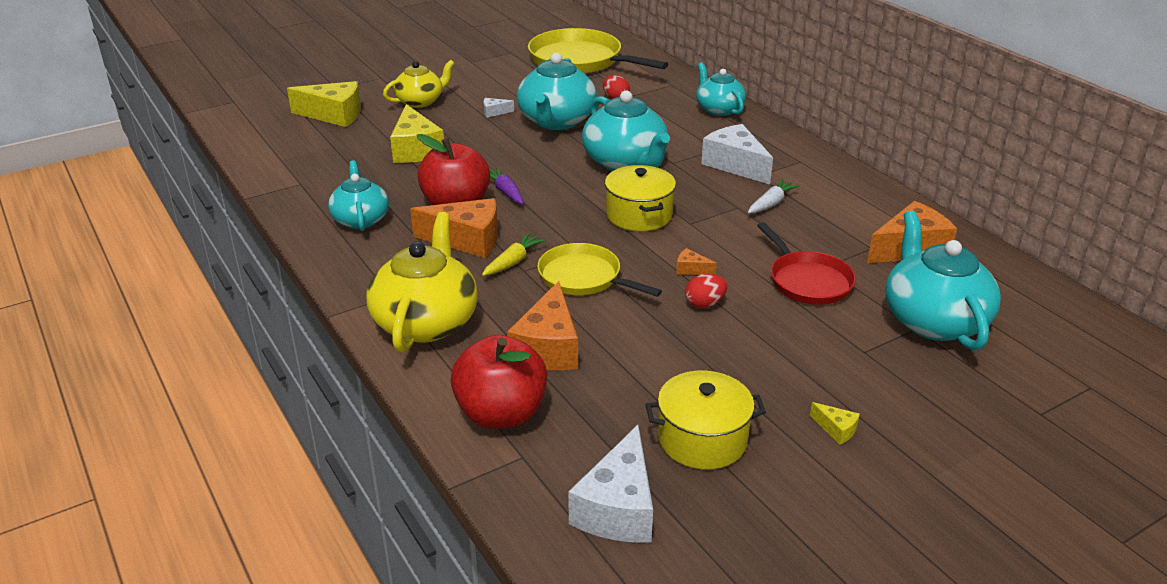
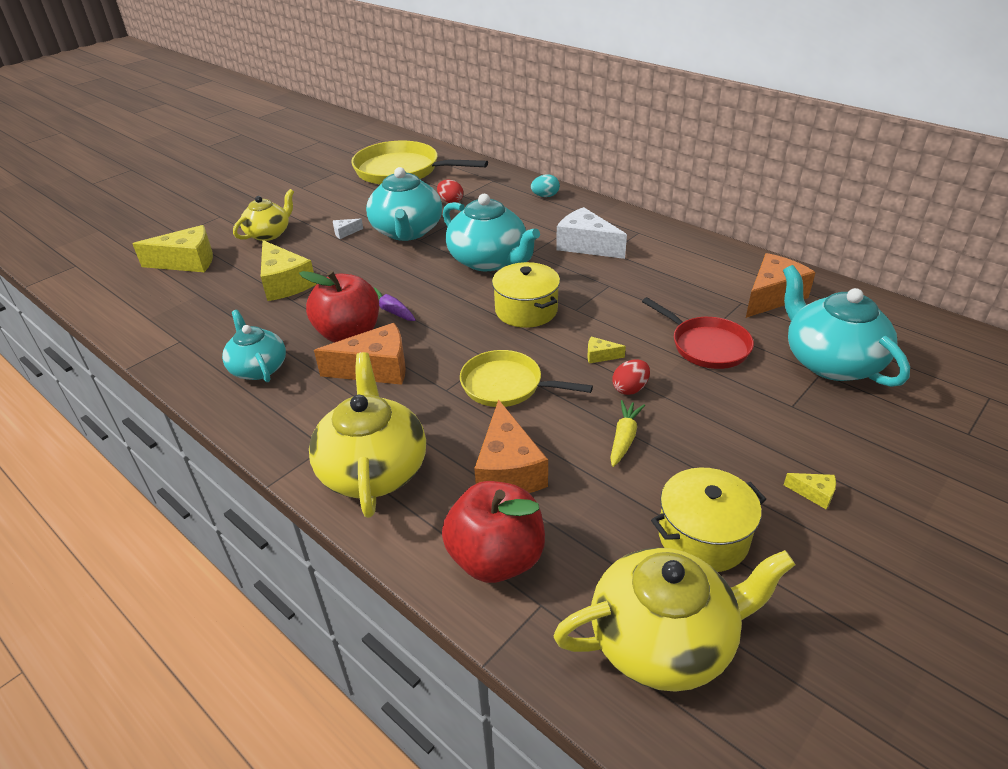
camera: 15 degrees left, 5 degrees up
(513, 262) = (431, 383): yellow carrot -> yellow carrot (624, 438)
(618, 508) = (664, 640): white cheese -> yellow teapot
(691, 269) = (600, 356): orange cheese -> yellow cheese
(719, 109) = (545, 196): turquoise teapot -> turquoise egg
(771, 203) = (635, 276): white carrot -> none

